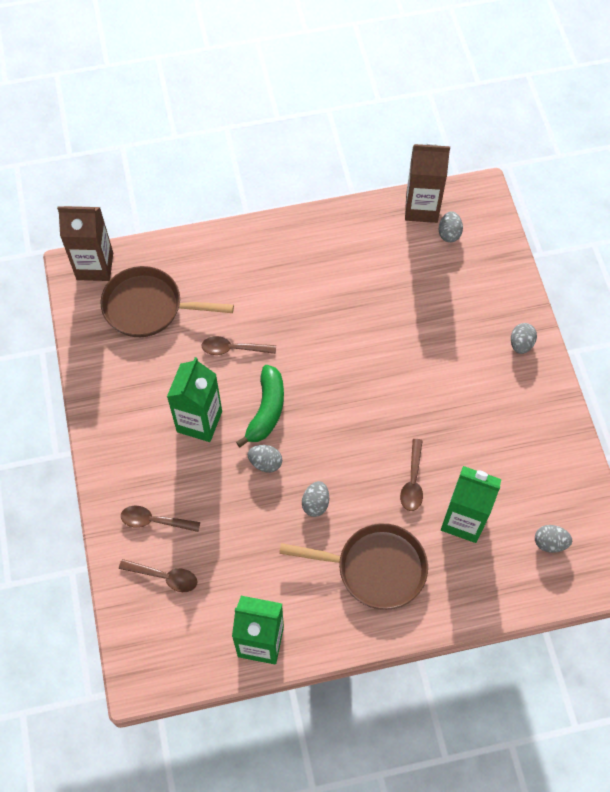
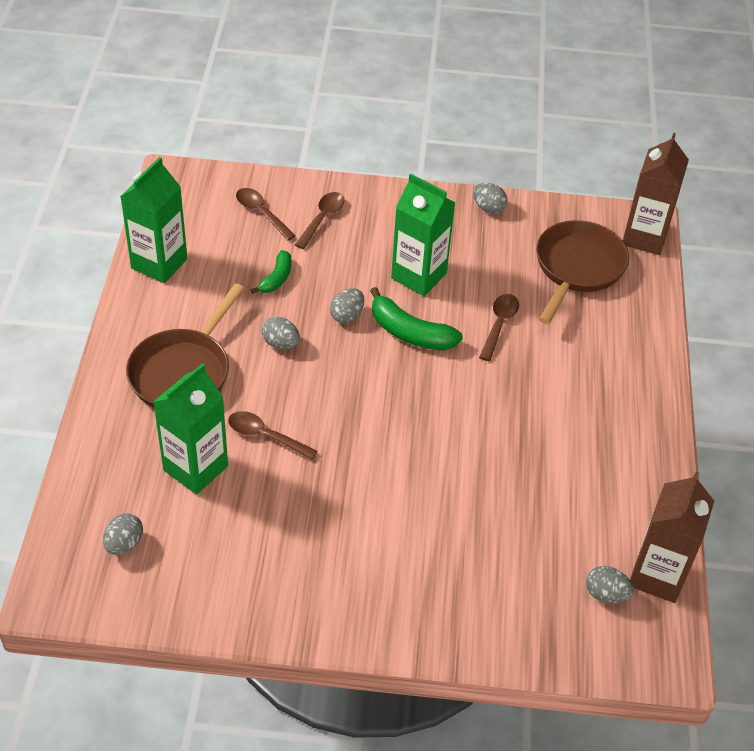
camera: 105 degrees right, 15 degrees down
(164, 577) = (261, 213): brown spoon -> brown spoon turned 105 degrees clockwise
(243, 533) = (276, 278): none -> green banana
(521, 344) = (403, 616): grey egg -> grey egg (488, 208)

